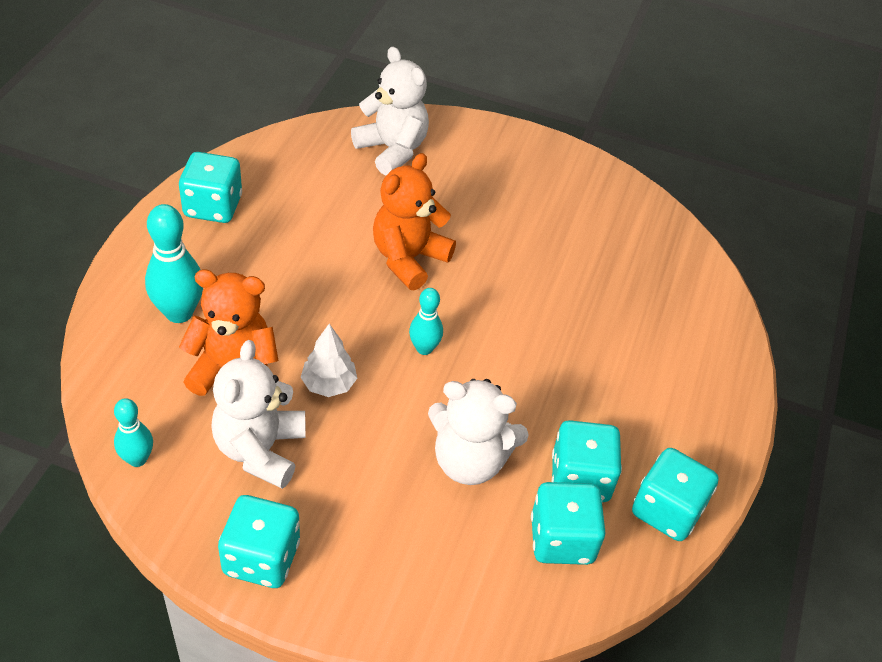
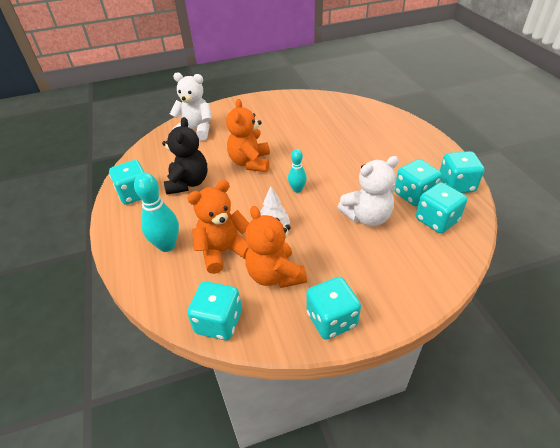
camera: 30 degrees left, 5 degrees down
(137, 459) = (219, 322): turquoise bowling pin -> turquoise dice
(260, 450) = (275, 275): white teddy bear -> orange teddy bear
(294, 235) = (188, 183): none -> black teddy bear

